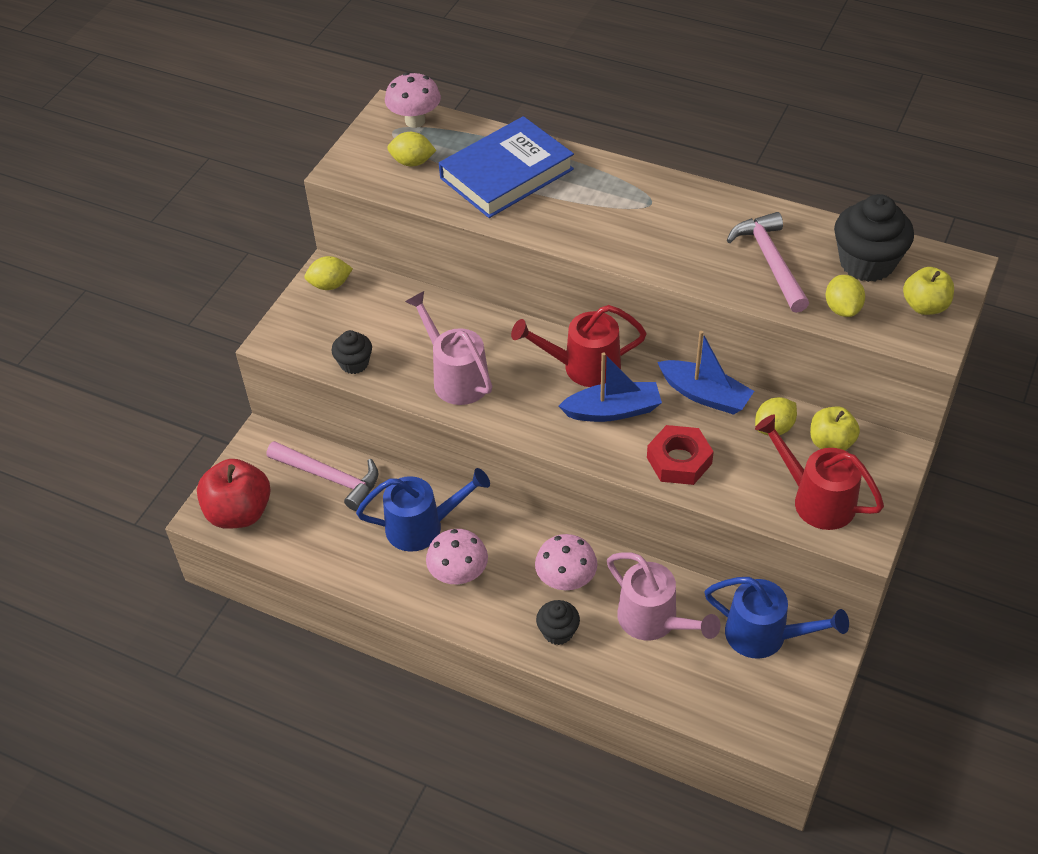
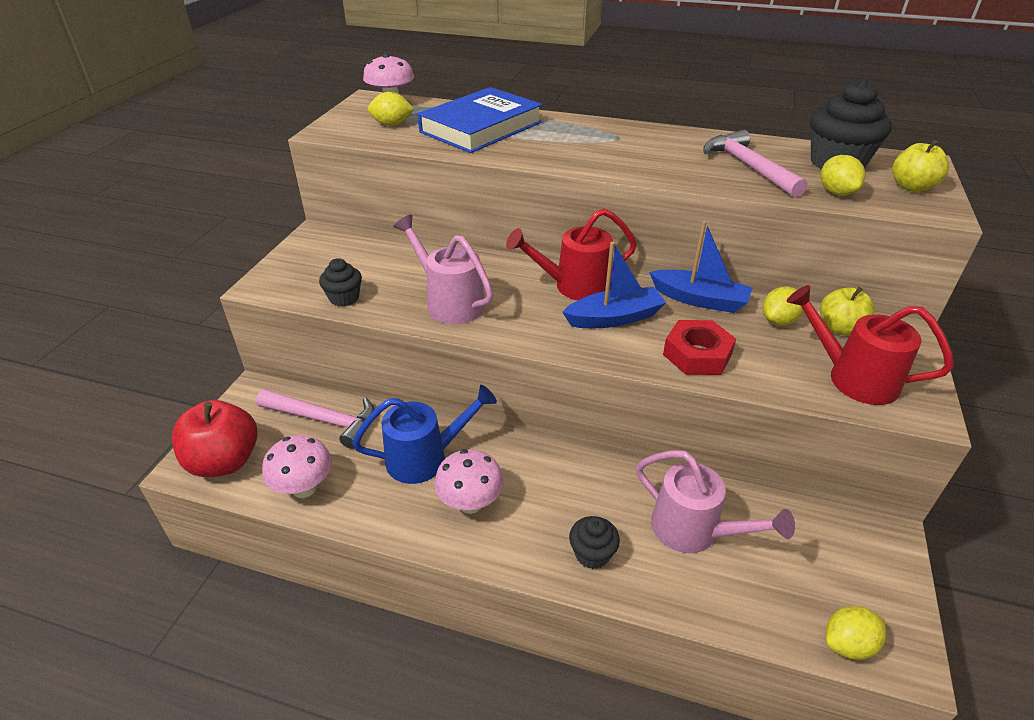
camera: 10 degrees left, 10 degrees down
(330, 285) = (318, 242): yellow lemon -> yellow lemon (848, 644)
(566, 581) = (587, 498): pink mushroom -> pink mushroom (304, 488)
(765, 636) = (817, 534): blue watering can -> none

